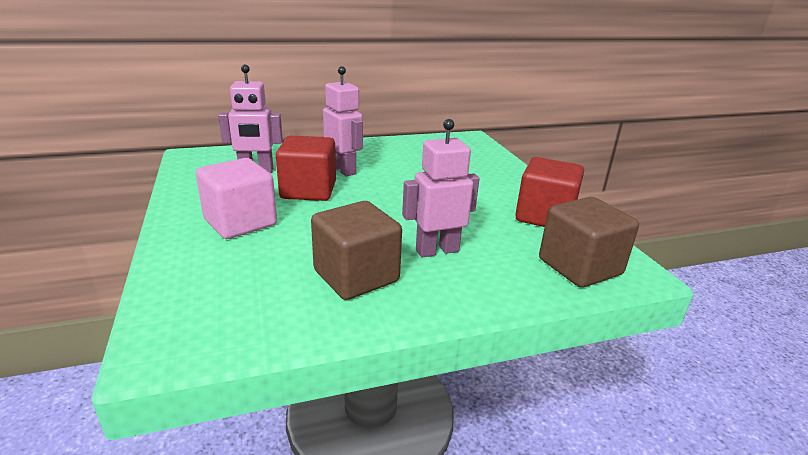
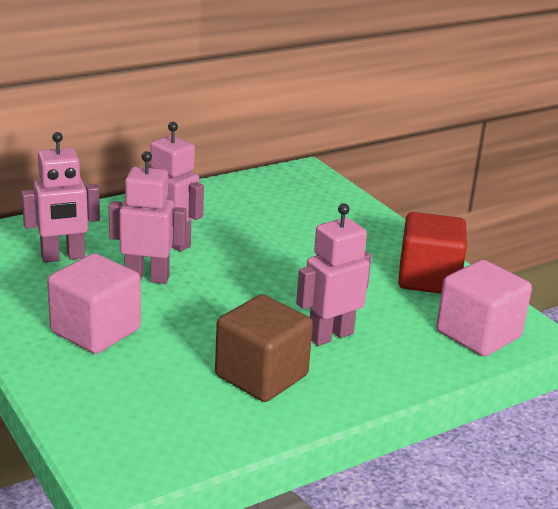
camera: 15 degrees left, 0 degrees up
(308, 190) = (147, 278): red cube -> pink robot
(579, 267) = (478, 334): brown cube -> pink cube

